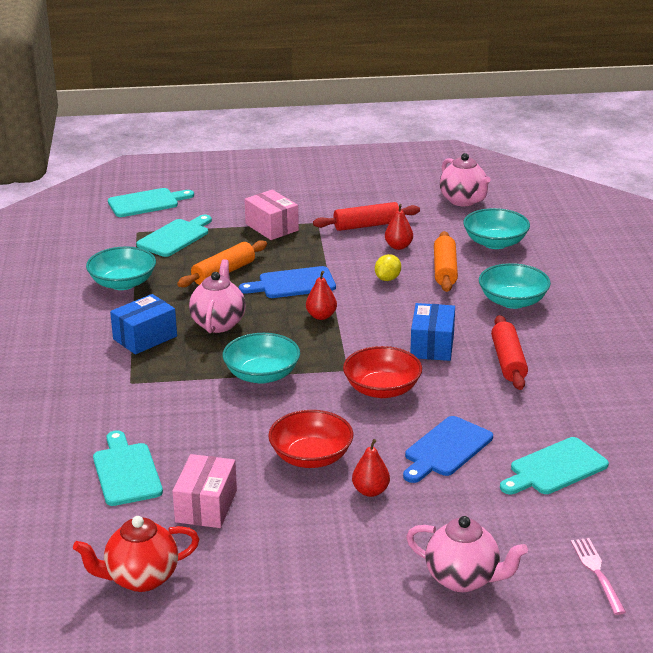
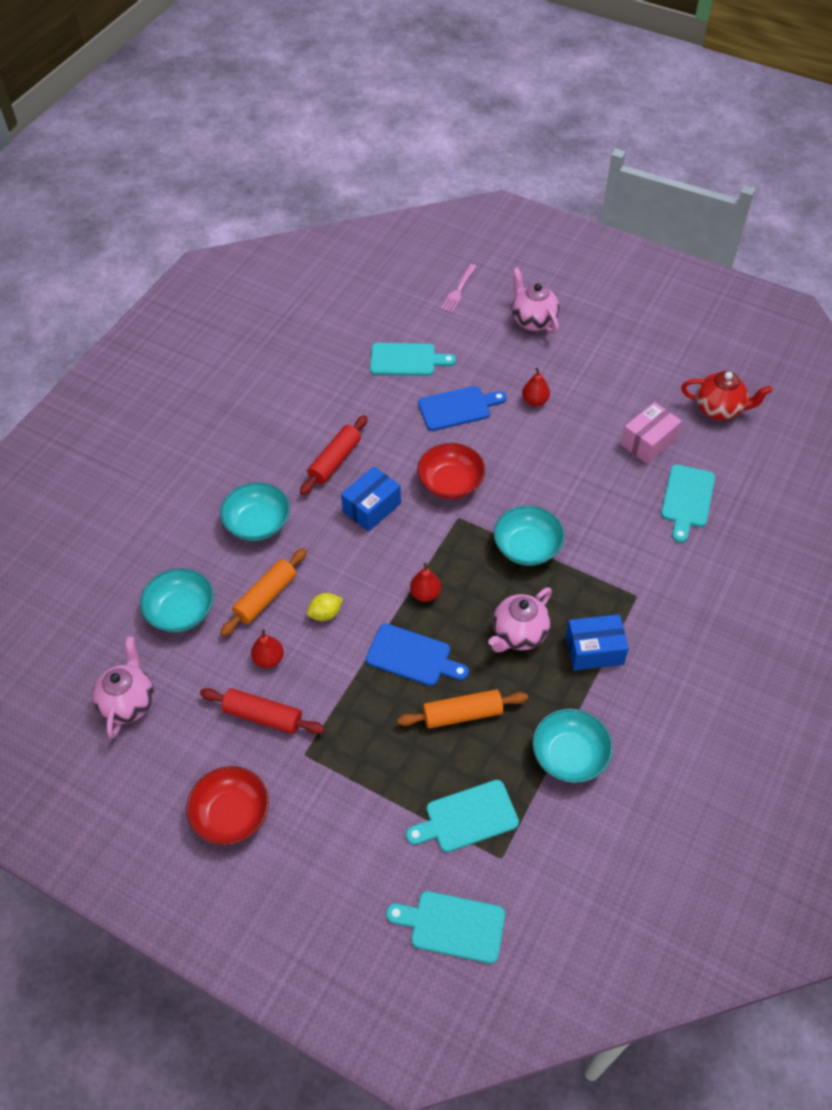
camera: 145 degrees left, 25 degrees up
(271, 227) = (356, 774): pink box -> none
(311, 457) = (551, 447): red bowl -> red bowl (231, 814)

